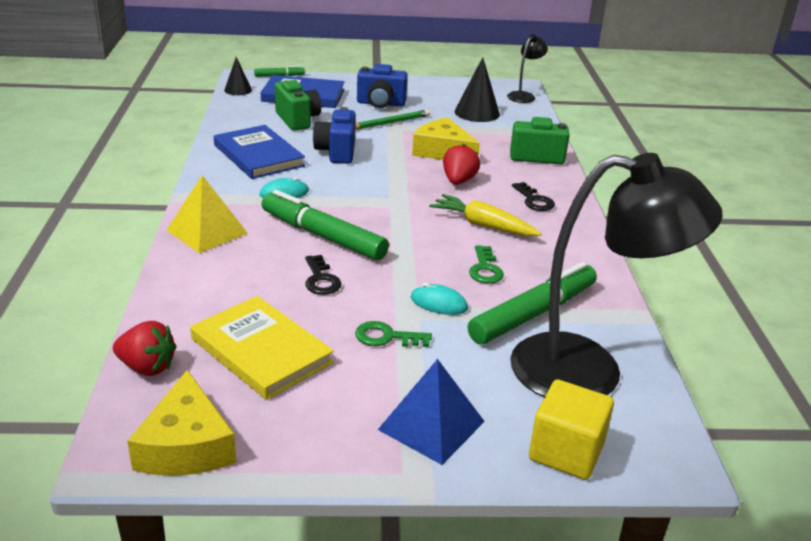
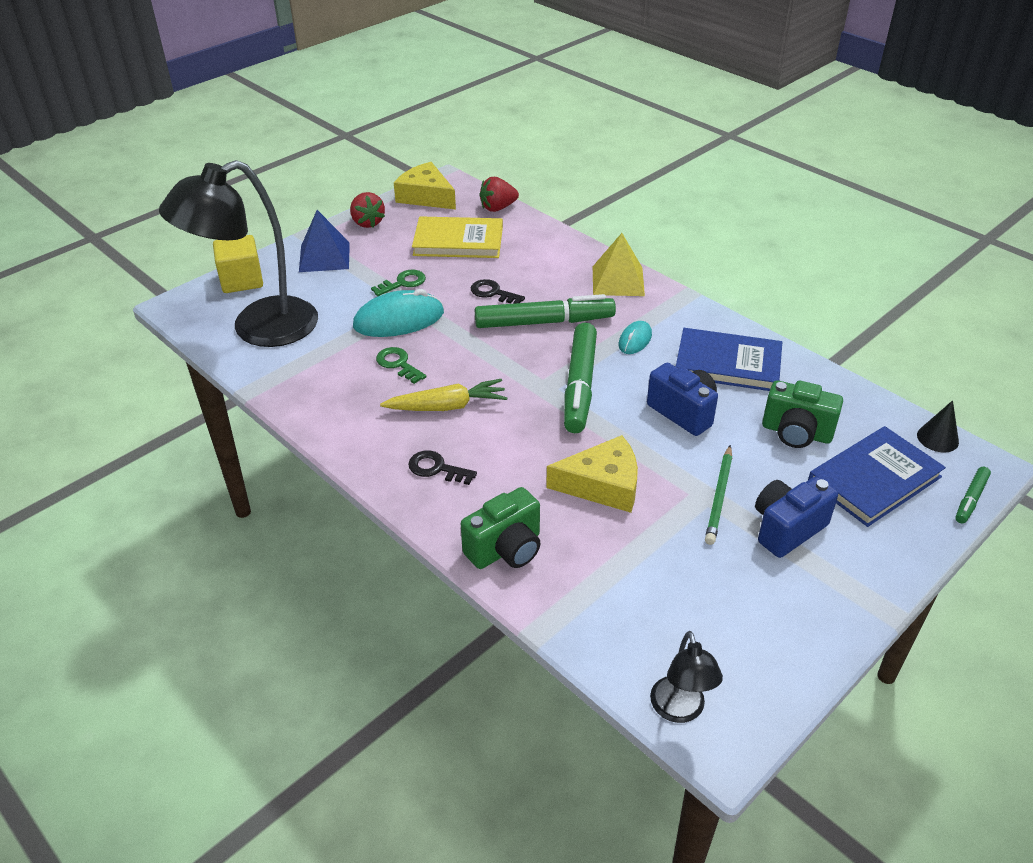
camera: 140 degrees right, 10 degrees up
(438, 303) = (399, 320): turquoise mouse -> turquoise mouse, size x1.86
(458, 181) = (531, 448): red strawberry -> red strawberry (367, 223)
(477, 113) = (672, 600): black cone -> none
(533, 314) = (328, 348): green marker -> green marker (580, 385)

